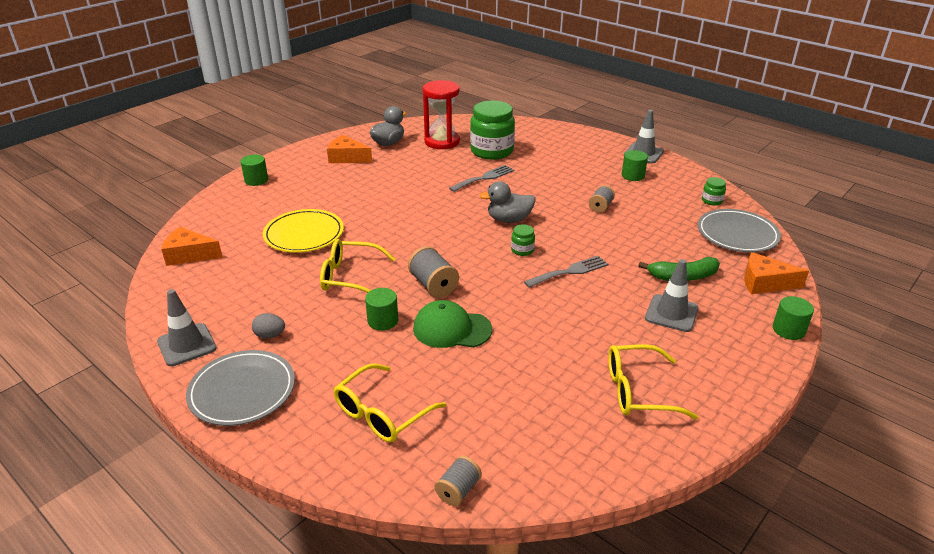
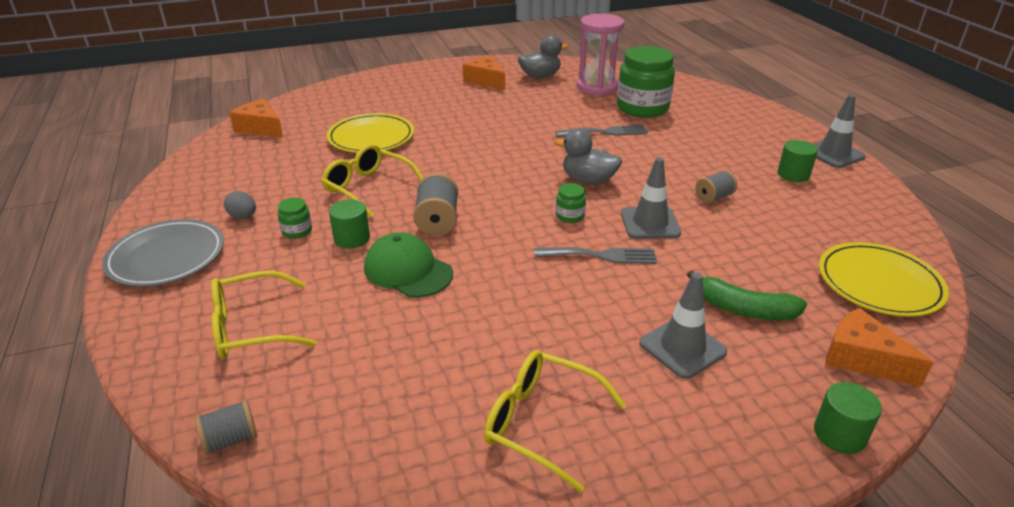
camera: 30 degrees right, 0 degrees up
(186, 345) = (173, 201): grey traffic cone -> grey traffic cone (650, 223)
(256, 180) = (383, 81): green cylinder -> none
(442, 142) = (597, 87): red hourglass -> pink hourglass
(712, 201) = (880, 232): green jar -> green jar (297, 231)
(737, 234) = (879, 283): grey plate -> yellow plate

